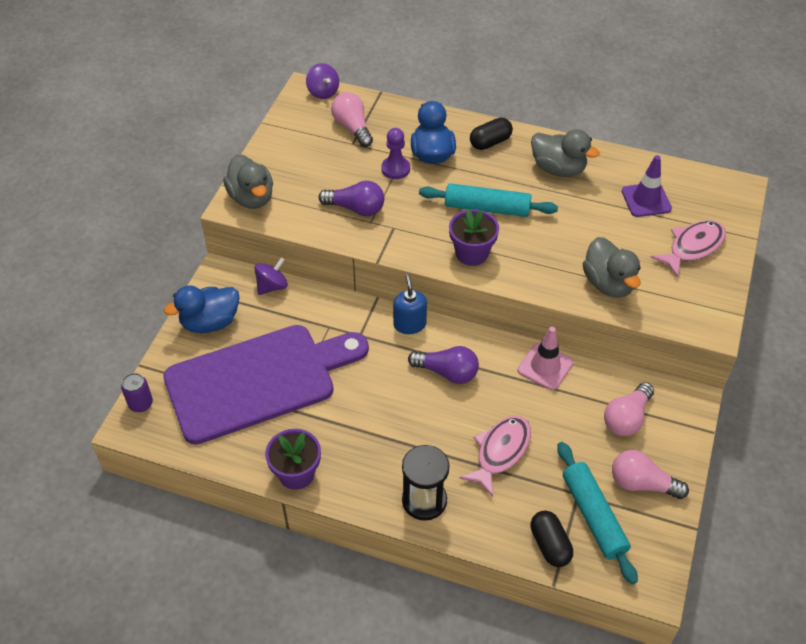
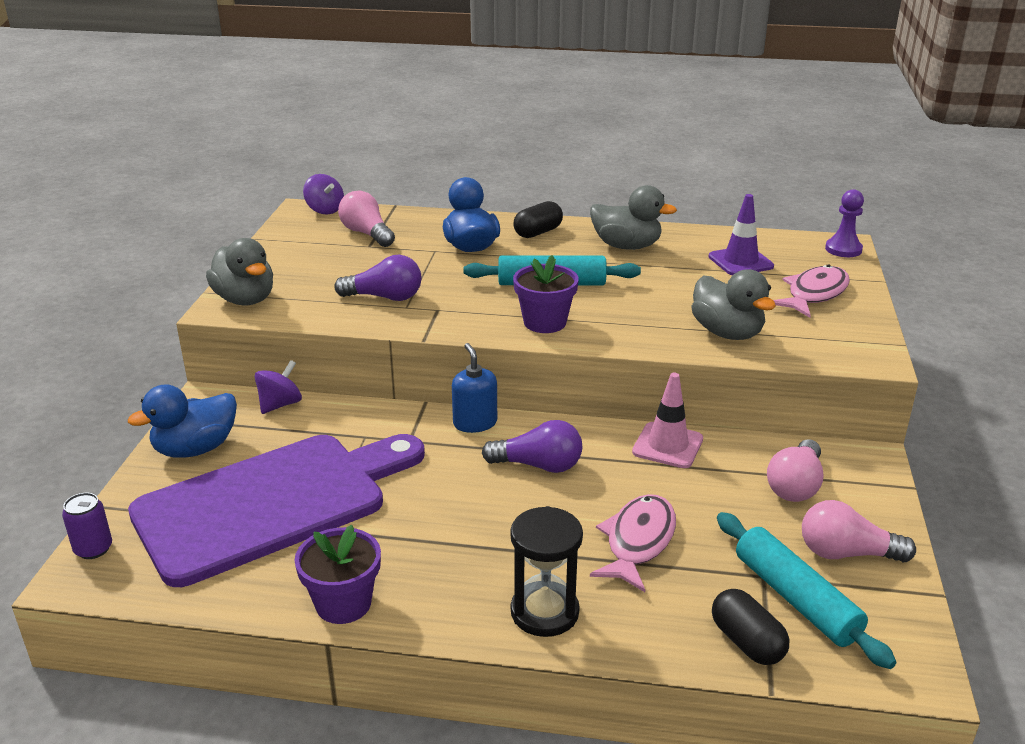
camera: 10 degrees left, 20 degrees down
(395, 169) = (428, 261): purple pawn -> purple pawn (843, 249)

